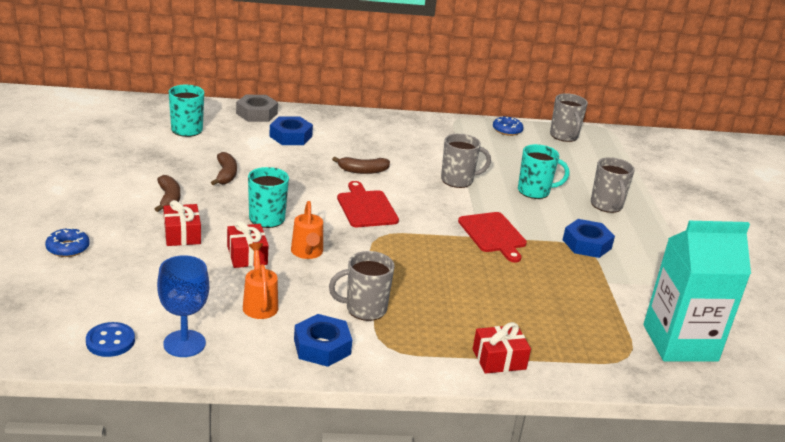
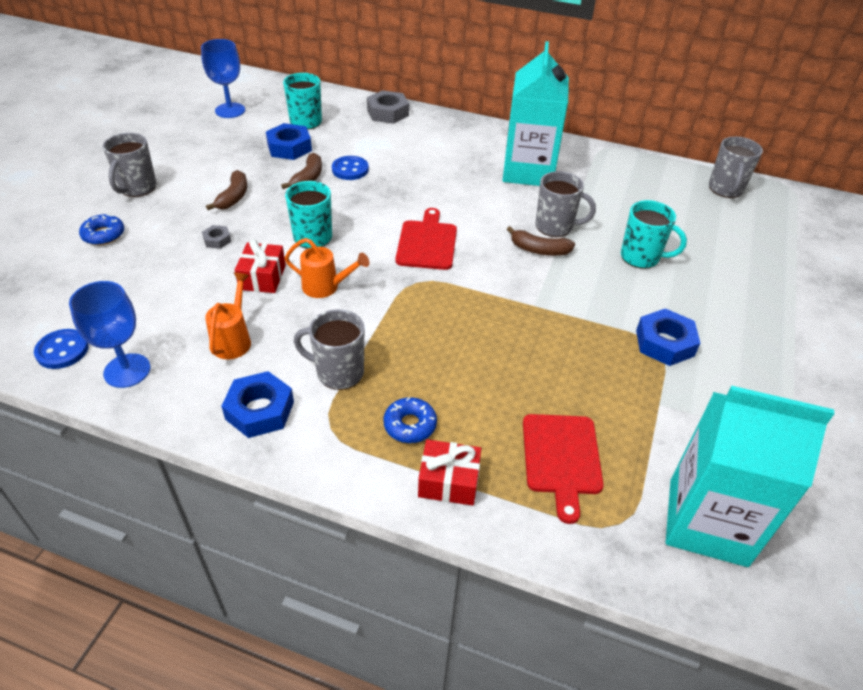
camera: 25 degrees right, 15 degrees up
(104, 129) = (230, 110): none -> blue goblet
(182, 234) = (217, 240): red gift -> grey nut
(258, 163) = (350, 169): none -> blue button
(290, 136) = (404, 144): blue nut -> blue nut (289, 147)
(307, 253) = (326, 287): orange watering can -> orange watering can turned 90 degrees counterclockwise
(363, 171) = (453, 197): brown banana -> brown banana (539, 250)
(409, 143) = (528, 171): none -> turquoise carton
(493, 234) = (552, 305): red cutting board -> red cutting board (561, 458)
(507, 130) = (657, 171): blue donut -> blue donut (410, 425)
(607, 205) = (725, 293): grey mug -> grey mug (137, 188)

